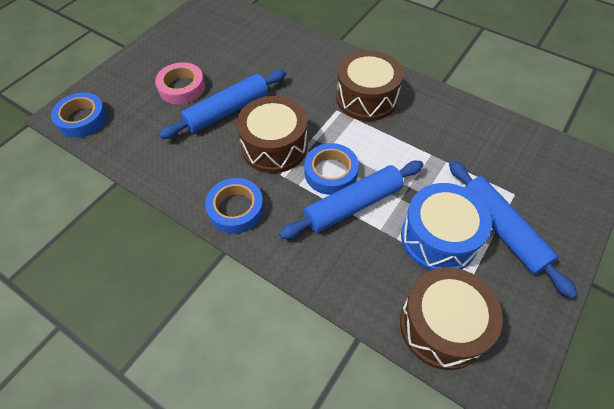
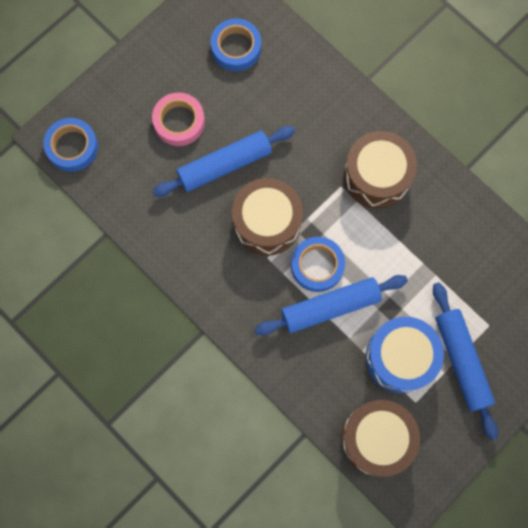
camera: 10 degrees right, 20 degrees up
(236, 209) = (219, 289): blue tape -> blue tape (236, 48)

